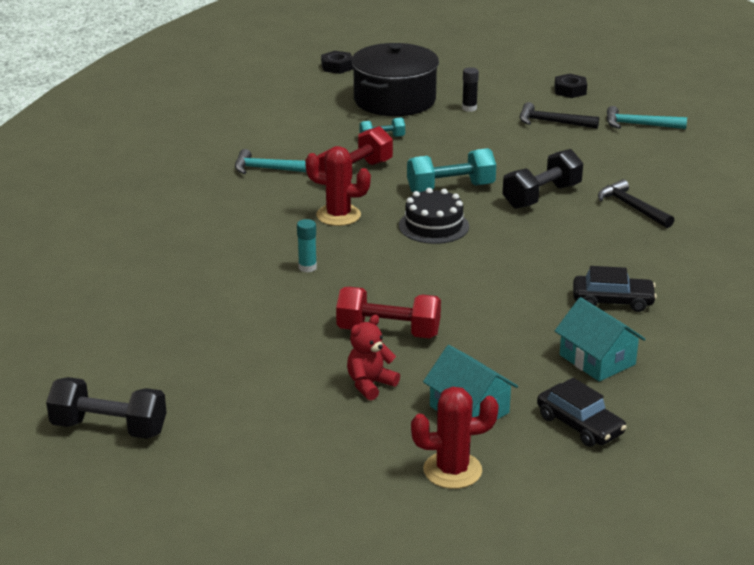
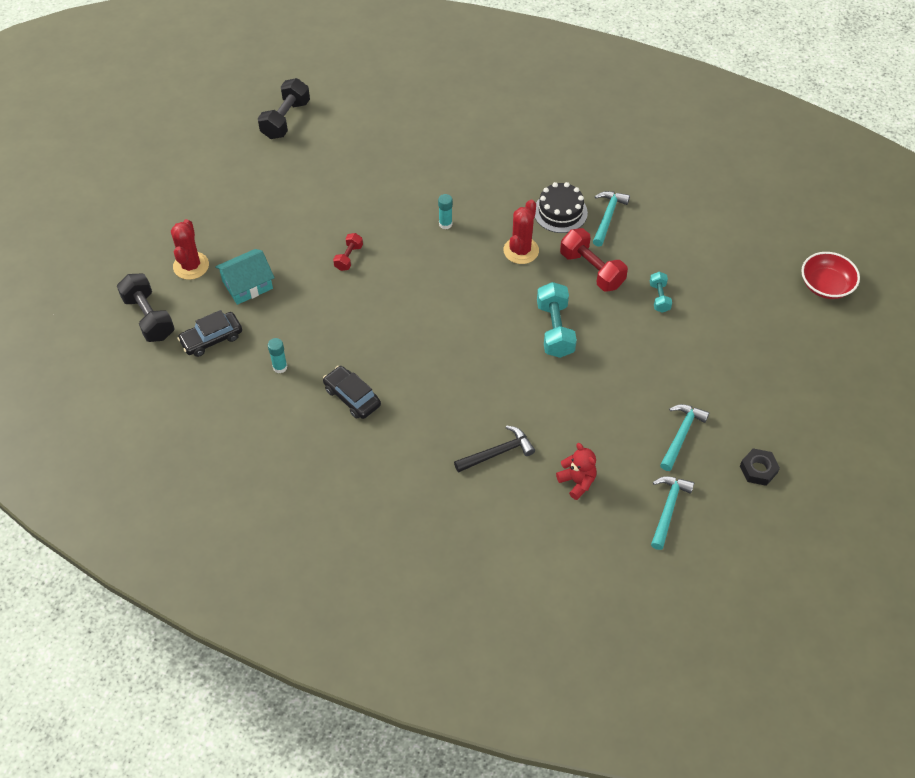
camera: 100 degrees right, 25 degrees up
(337, 67) = (826, 285): black nut -> red bowl
(370, 384) = (290, 239): red teddy bear -> red teddy bear (577, 482)
(388, 332) = (348, 257): red dumbbell -> red dumbbell, size x0.56
(394, 100) = (742, 319): black pot -> none
(433, 226) = (492, 307): black cake -> black cake (560, 212)
(469, 108) = (719, 374): black glue stick -> none
(541, 196) = (529, 391): black dumbbell -> black dumbbell (149, 317)
(552, 122) = (681, 435): black hammer -> turquoise hammer
(597, 359) = (280, 367): turquoise house -> turquoise glue stick
(612, 301) = (352, 397): black car -> black car turned 120 degrees clockwise

